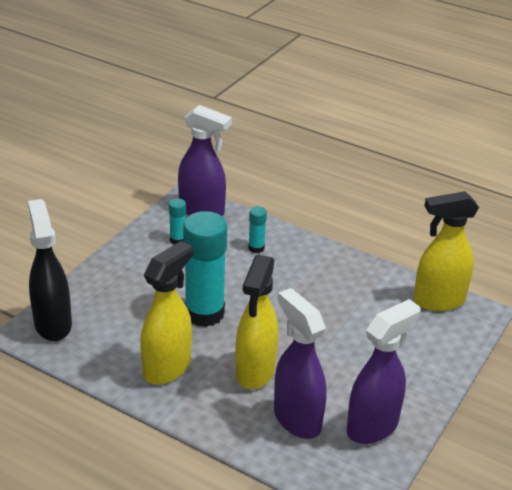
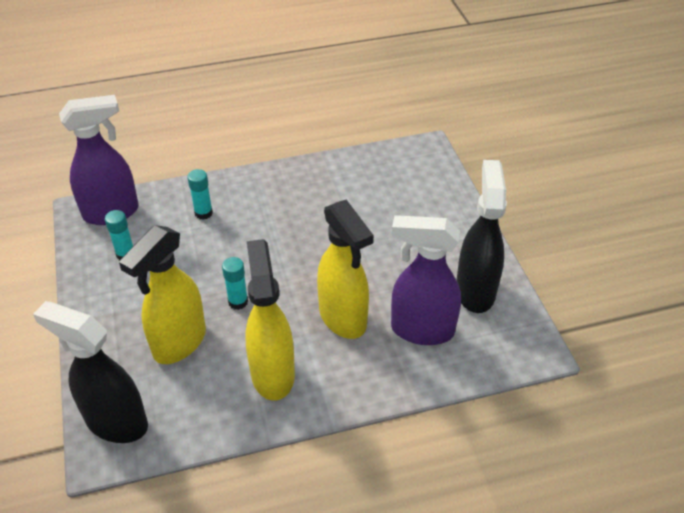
camera: 45 degrees left, 10 degrees up
(204, 313) = (238, 302): turquoise glue stick -> turquoise glue stick, size x0.45
(373, 426) = (475, 291): purple spray bottle -> black spray bottle
(438, 301) = (390, 159): yellow spray bottle -> yellow spray bottle (179, 343)

